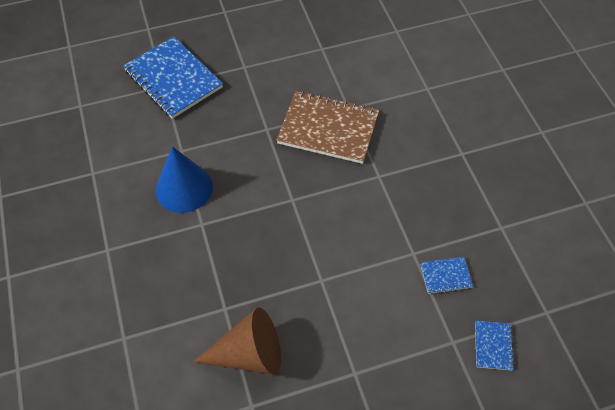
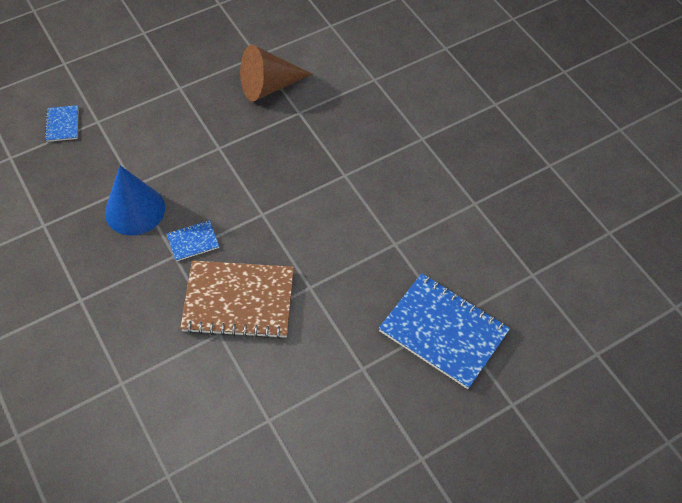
camera: 165 degrees right, 0 degrees up
(184, 188) = (375, 205): blue cone -> blue cone (135, 210)
(445, 276) = (102, 171): blue notebook -> blue notebook (193, 241)

